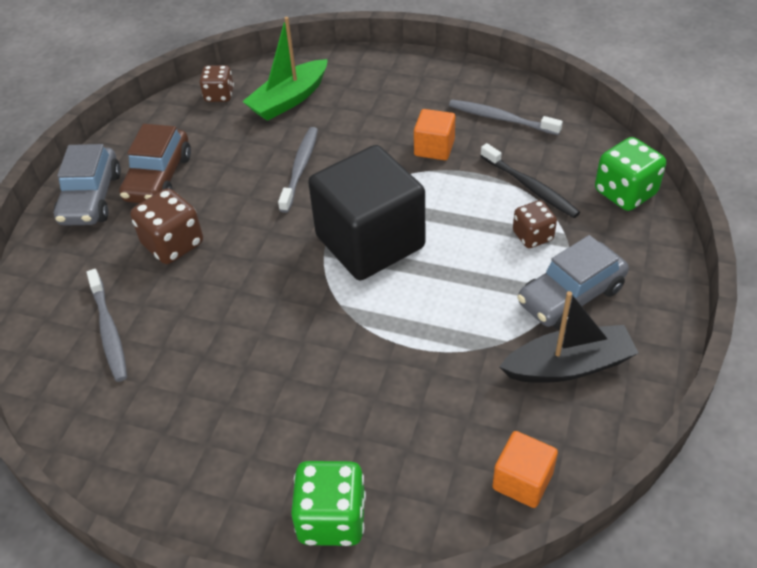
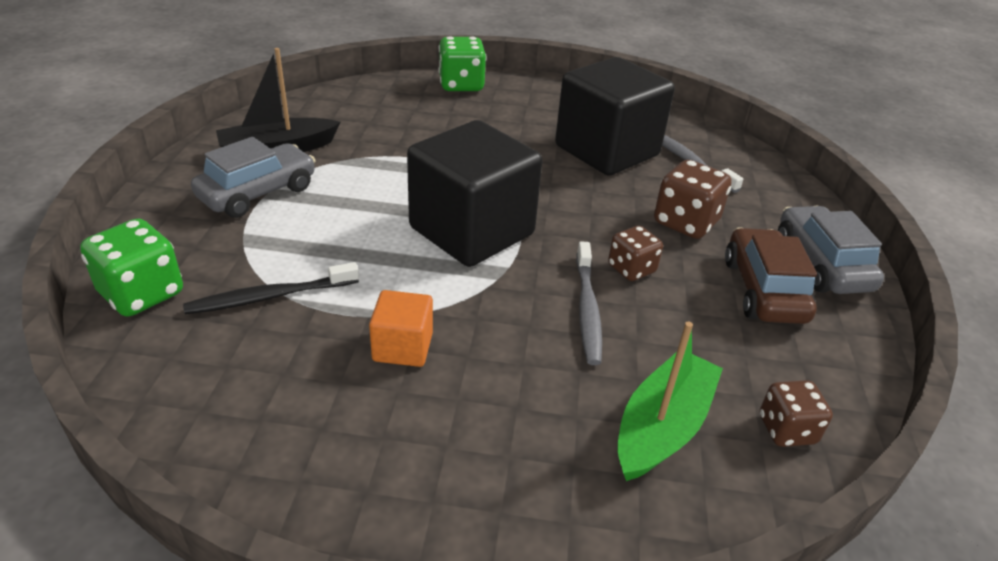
camera: 165 degrees right, 10 degrees down
(191, 351) = (606, 151): none -> black cube
(501, 119) = (289, 405): grey toothbrush -> none
(522, 481) = (331, 99): orange cube -> none
(530, 187) = (271, 296): black toothbrush -> black toothbrush turned 60 degrees counterclockwise
(532, 236) = (283, 242): brown dice -> brown dice (631, 269)

